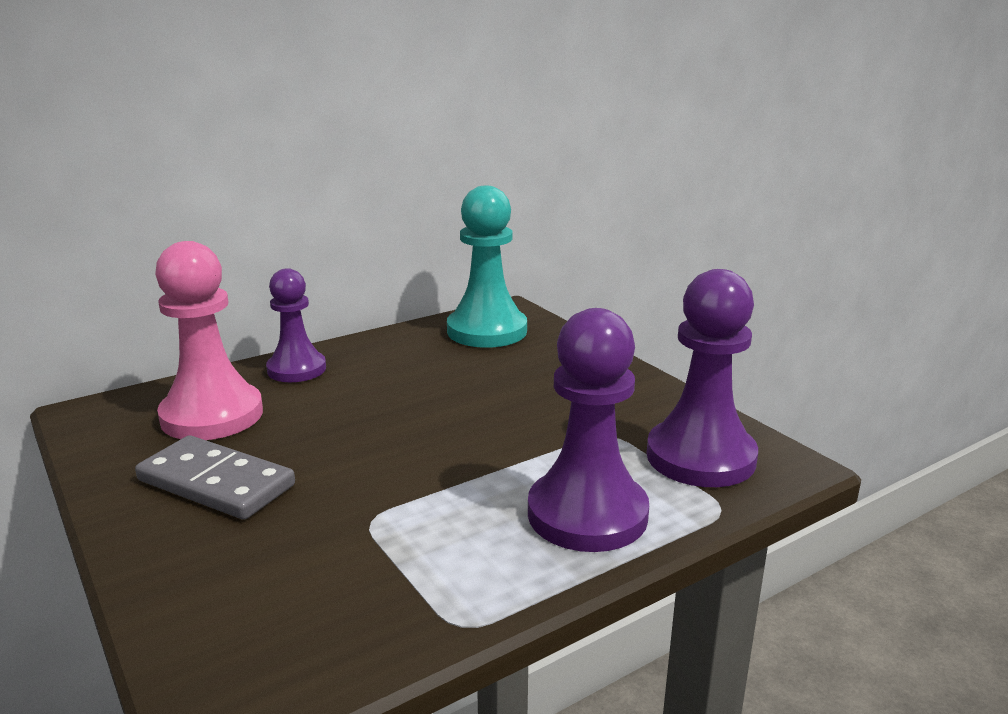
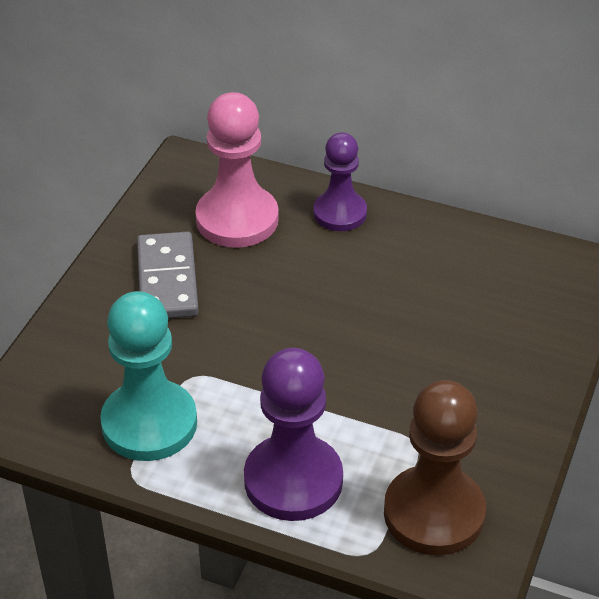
camera: 55 degrees right, 20 degrees up
(487, 331) = (525, 276): turquoise pawn -> turquoise pawn (149, 423)
(700, 457) = (434, 513): purple pawn -> brown pawn

